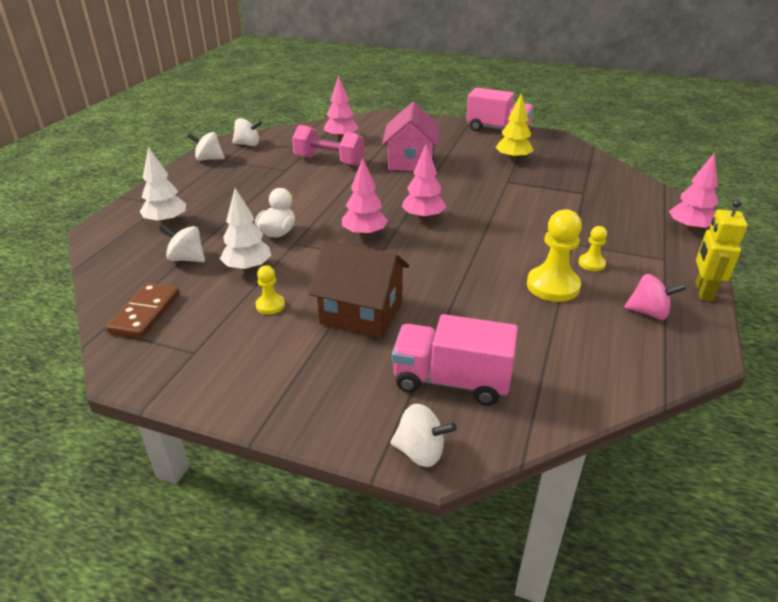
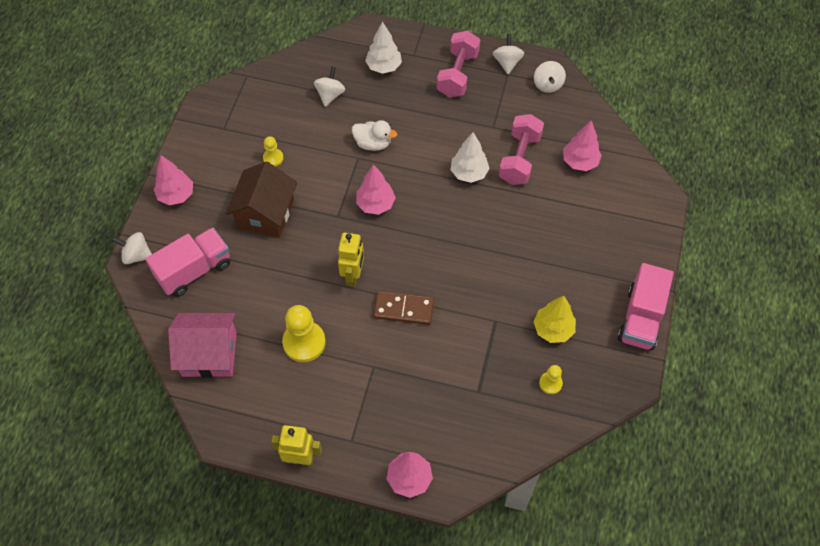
camera: 85 degrees right, 25 degrees up
(145, 313) = (263, 91): brown domino -> brown domino (403, 309)
(207, 182) = (457, 74): none -> pink dumbbell
(248, 268) = (319, 135): white tree -> white tree (469, 173)
(410, 161) = (530, 230): pink house -> pink house (209, 354)
(420, 452) = (137, 255): white spinning top -> white spinning top turned 90 degrees clockwise
(423, 218) = (409, 246): pink tree -> pink tree (176, 195)
(451, 381) = (194, 270): pink truck -> pink truck turned 45 degrees clockwise
(459, 251) = (353, 275): none -> yellow robot
(591, 263) = (339, 377): yellow pawn -> yellow pawn (550, 383)
(649, 312) = (270, 408): pink spinning top -> none

